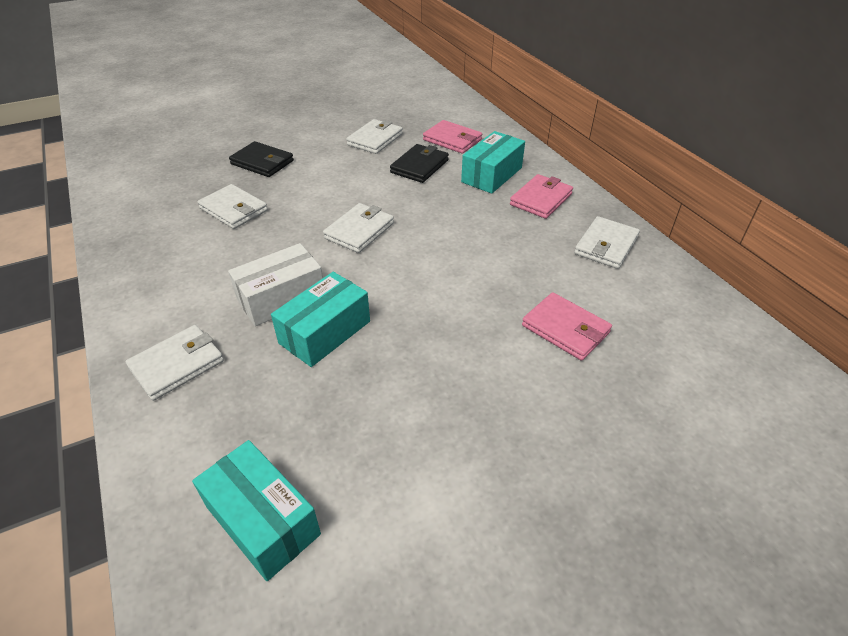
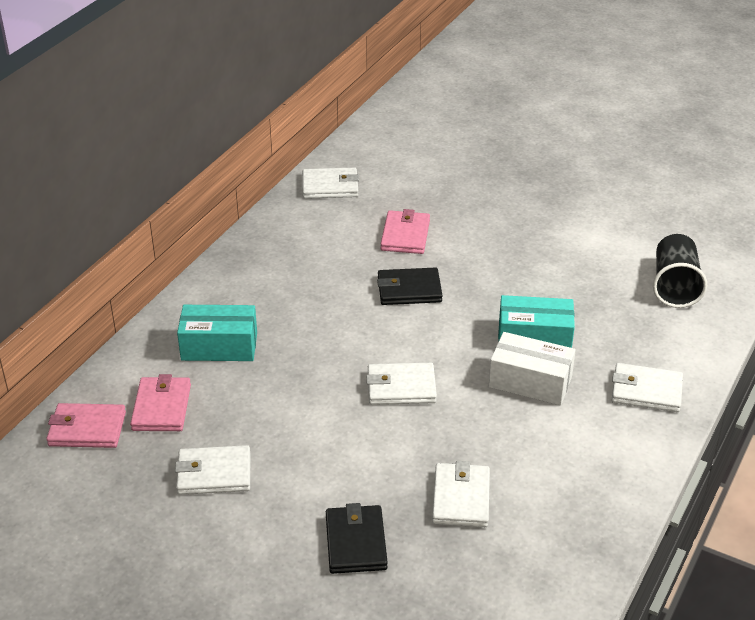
camera: 125 degrees left, 5 degrees down
(263, 520) = (674, 286): turquoise box -> black cup
(419, 166) = (247, 405): black wallet -> black wallet (409, 290)
(541, 199) = (239, 300): pink wallet -> pink wallet (87, 429)
(606, 245) = (281, 245): white wallet -> white wallet (330, 186)

